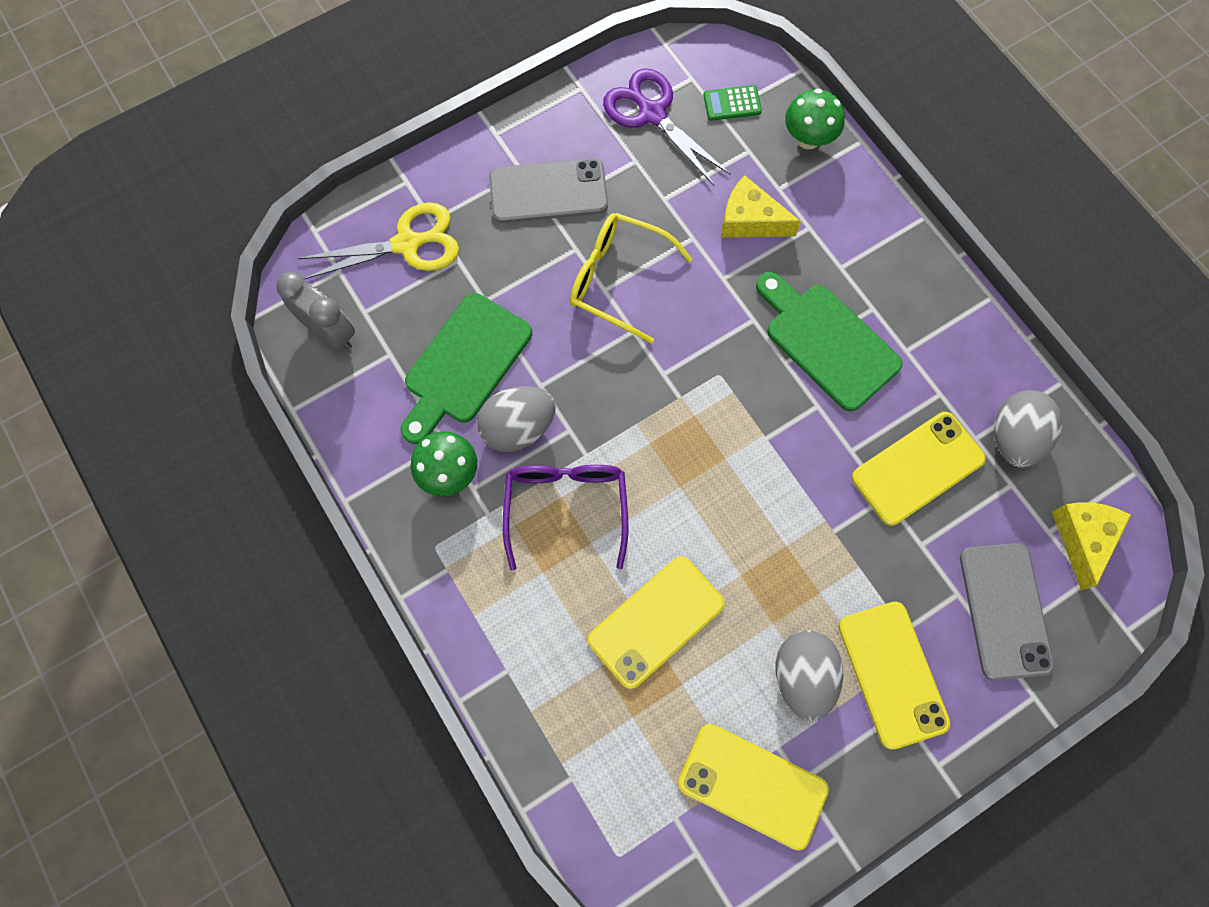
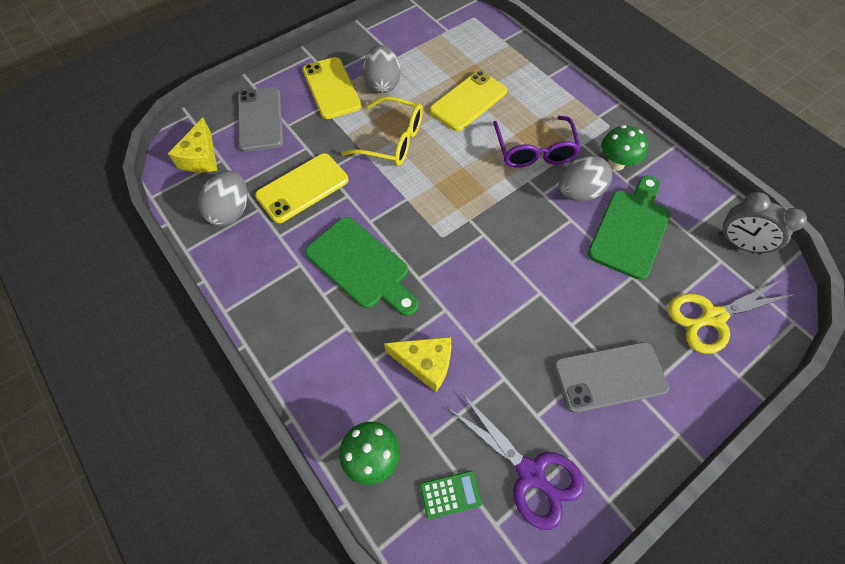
camera: 175 degrees right, 10 degrees down
(617, 279) = (531, 301): yellow glasses -> yellow glasses (392, 140)
(752, 785) = (409, 43): yellow phone -> none

